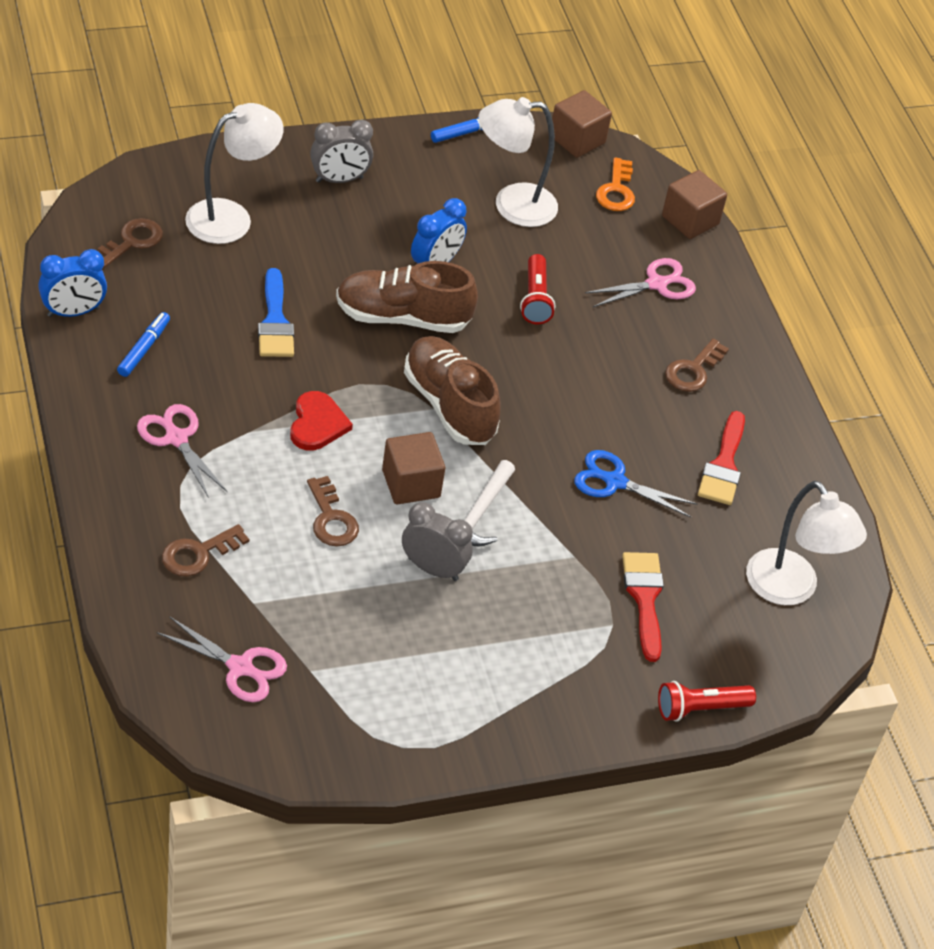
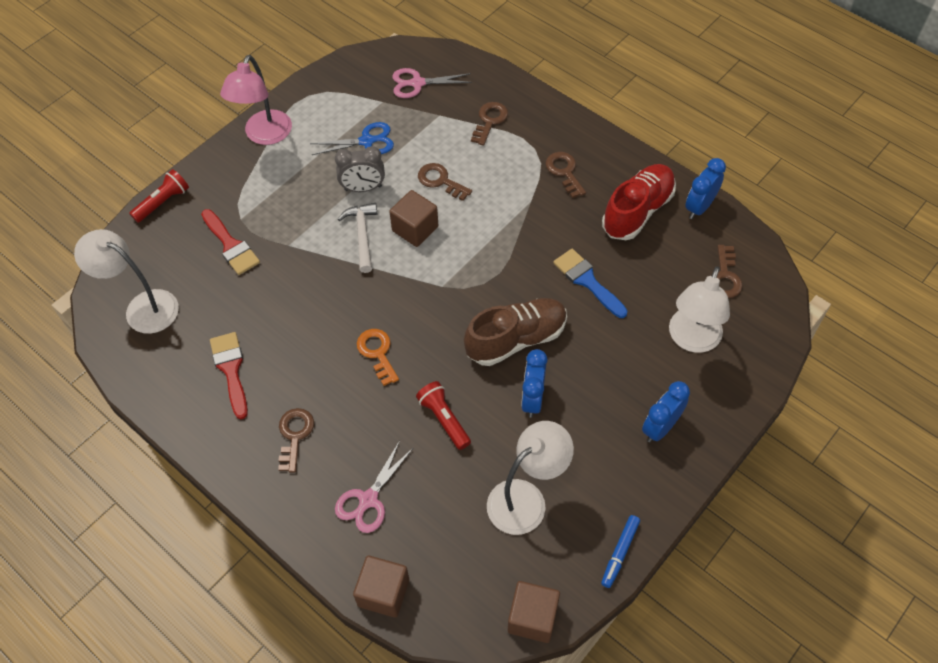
camera: 155 degrees right, 10 degrees up
(144, 349) = (637, 211): blue marker -> red shoe
(175, 438) = (564, 172): pink scissors -> brown key
(317, 424) = (499, 230): red heart -> none
(339, 179) = (660, 427): grey clock -> blue clock
(449, 405) = (434, 294): brown shoe -> none
(507, 722) = (265, 135): none -> pink lamp
(614, 481) = (296, 309): blue scissors -> blue scissors (367, 141)
(616, 191) = (461, 580): orange key -> orange key (377, 353)

